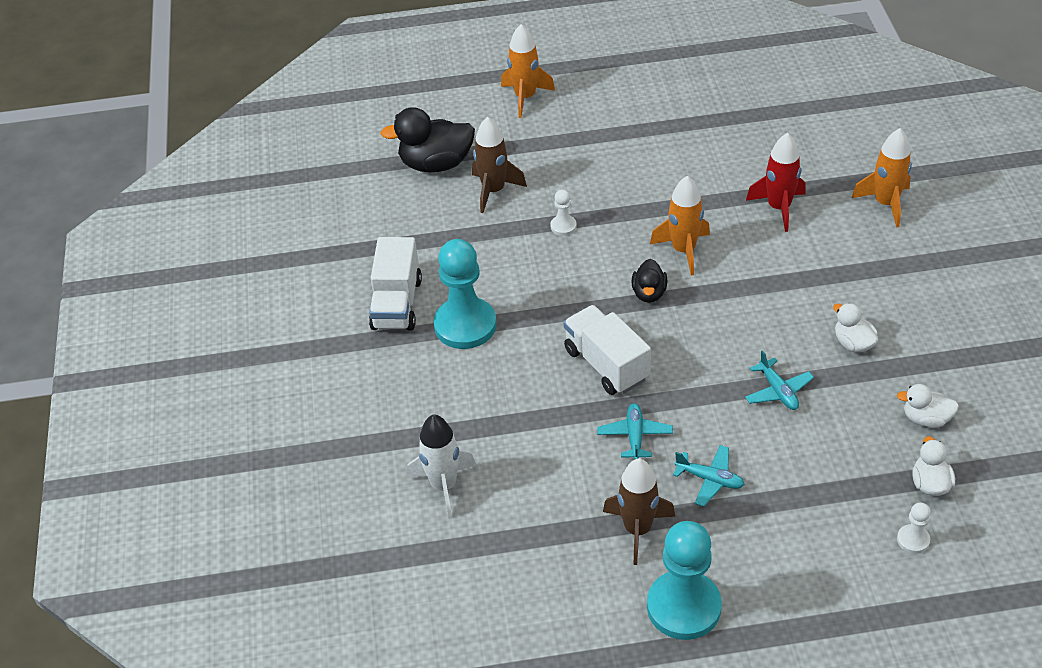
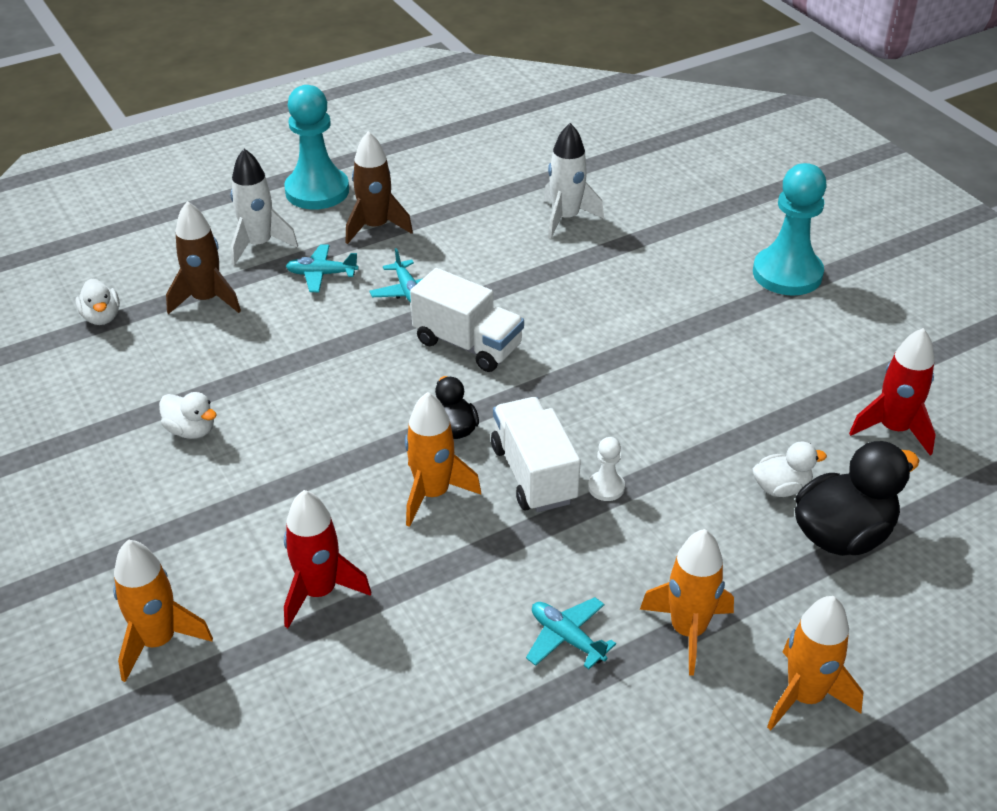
camera: 155 degrees right, 5 degrees down
(342, 217) = (893, 429): none -> red rocket
(397, 304) = (736, 349): white truck -> white truck (533, 474)
(465, 325) = (644, 346): turquoise pawn -> turquoise pawn (787, 274)
(493, 191) = (732, 514): brown rocket -> brown rocket (206, 299)
(566, 138) = (688, 631): none -> orange rocket
(764, 538) = (259, 245): none -> white rocket
(778, 391) = (271, 362): turquoise plane -> turquoise plane (566, 638)
(913, 540) = (119, 272): white pawn -> none
(926, 419) = (104, 372): white duck -> white duck (781, 488)

